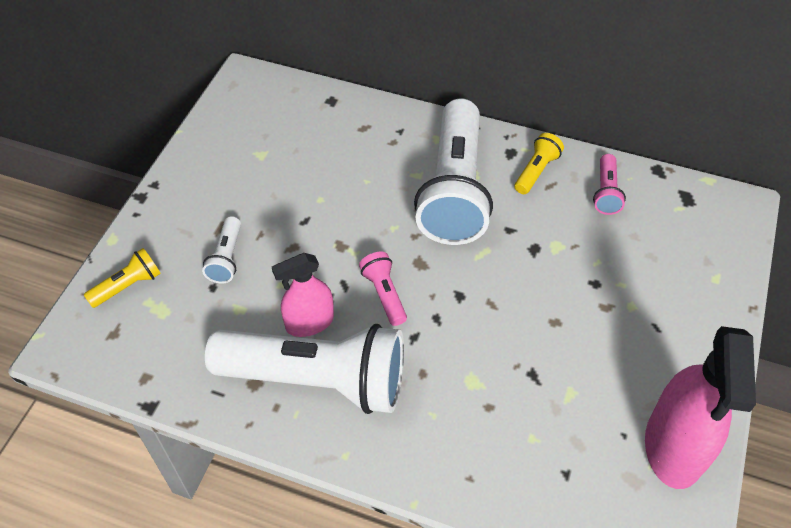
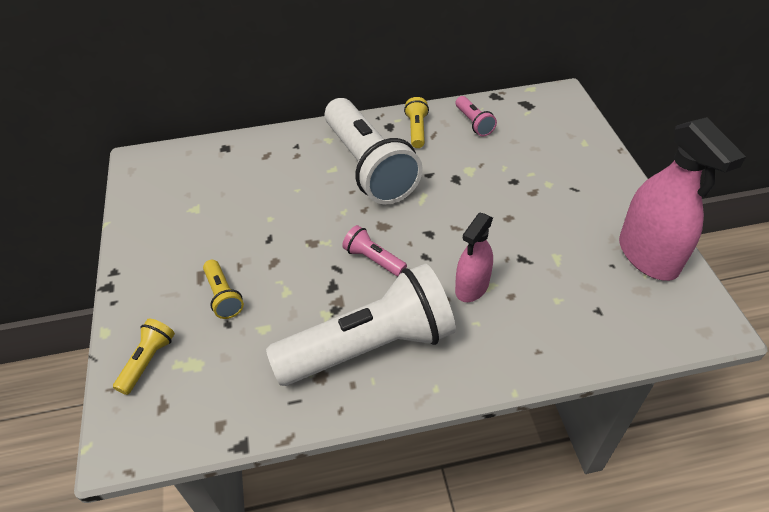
camera: 30 degrees left, 5 degrees down
(226, 258) = (223, 296): white flashlight -> yellow flashlight
(309, 322) = (331, 308): pink spray bottle -> pink spray bottle (472, 287)

